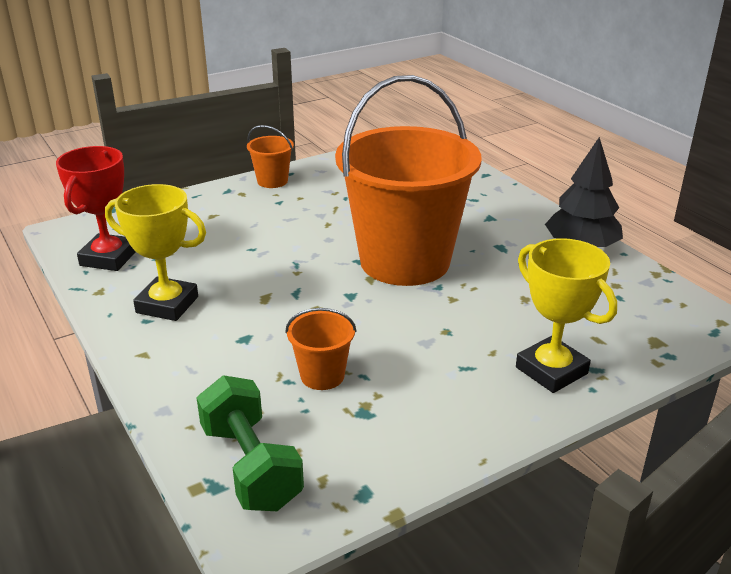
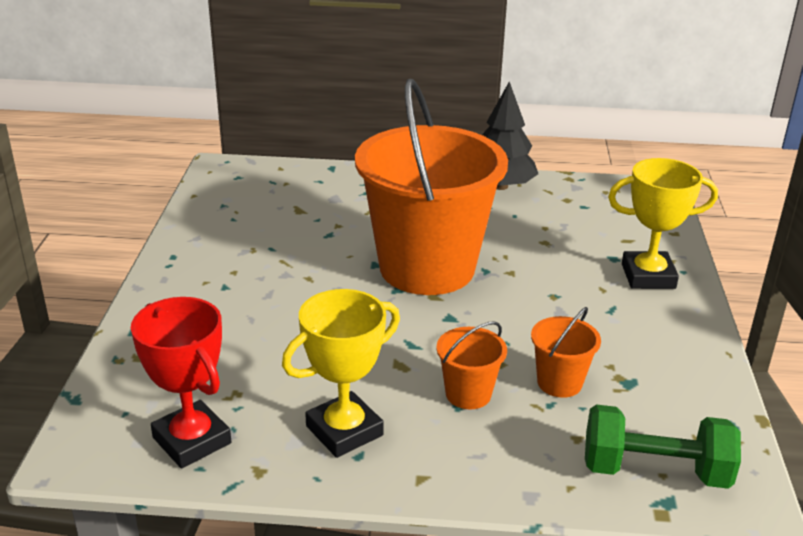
camera: 55 degrees left, 0 degrees up
(272, 181) = (174, 273): orange bucket -> orange bucket (468, 394)

